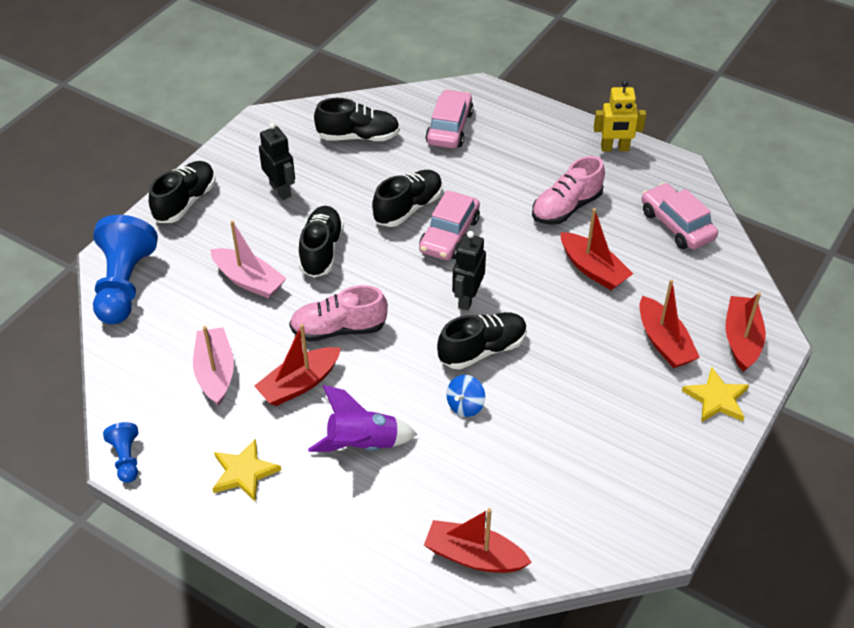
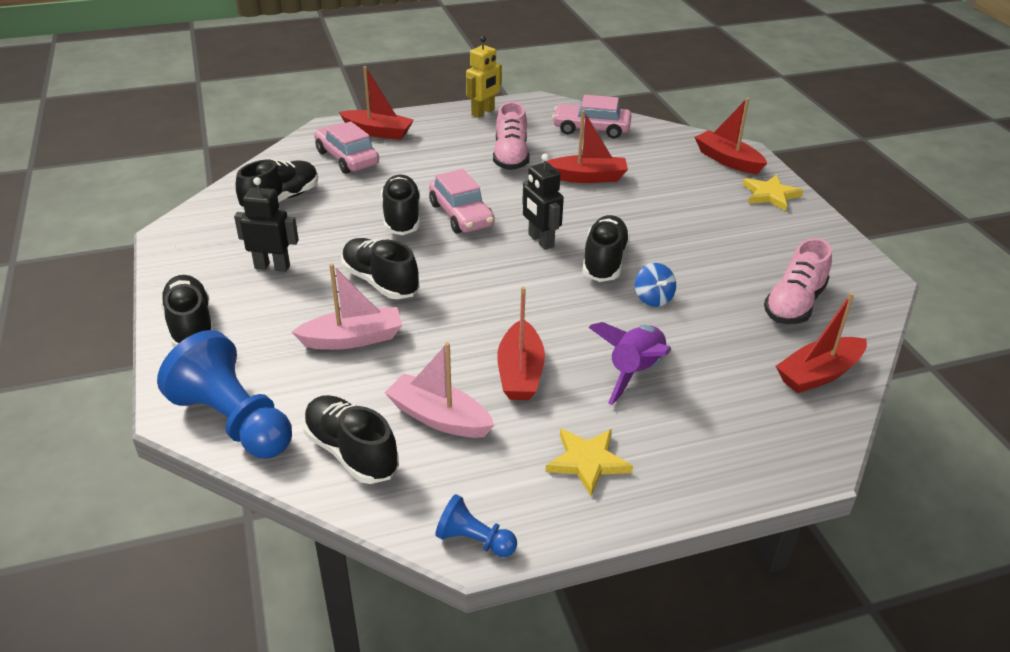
camera: 50 degrees left, 10 degrees down
(147, 354) = (351, 452): none -> black shoe
(338, 329) = (485, 319): pink shoe -> pink shoe (794, 304)
(664, 342) = (694, 187): red boat -> red boat (378, 132)

